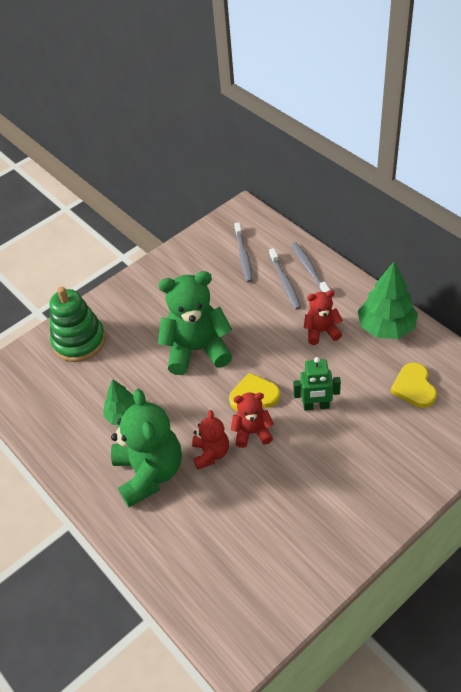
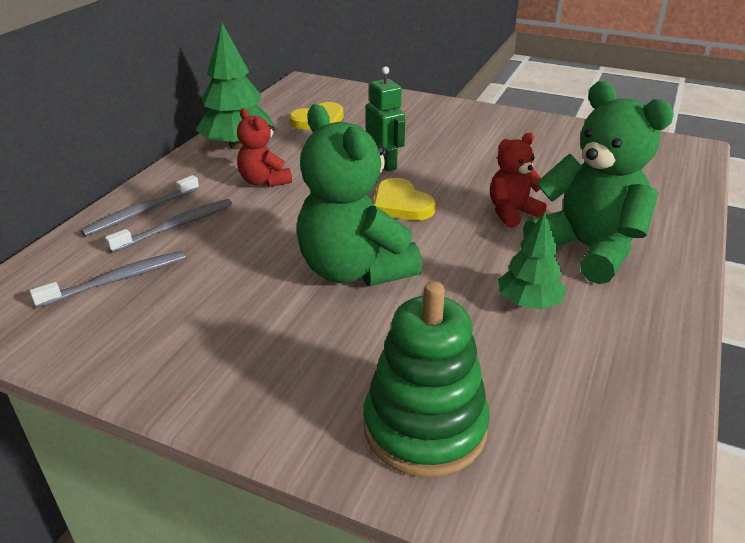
camera: 120 degrees left, 15 degrees down
(149, 473) = (587, 249): green teddy bear -> green teddy bear turned 90 degrees clockwise
(252, 432) = (456, 193): red teddy bear -> none

